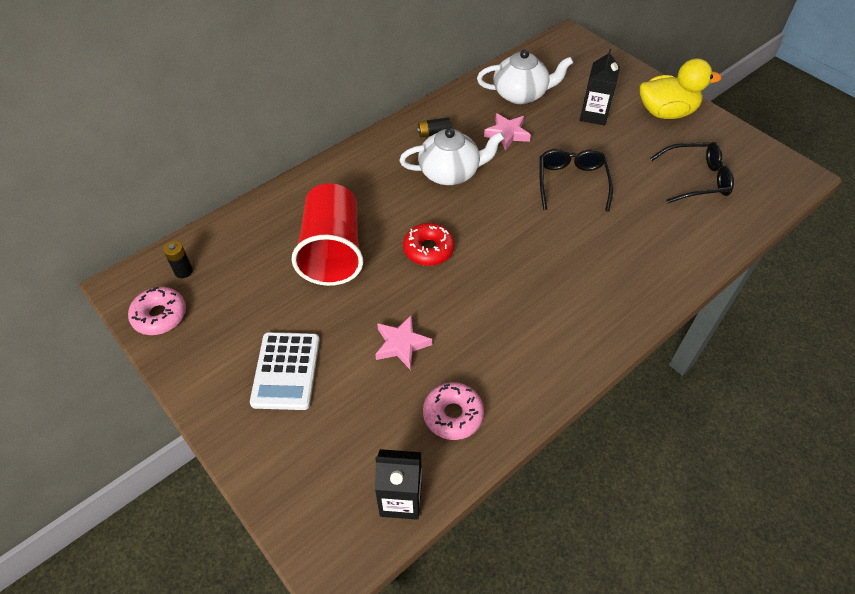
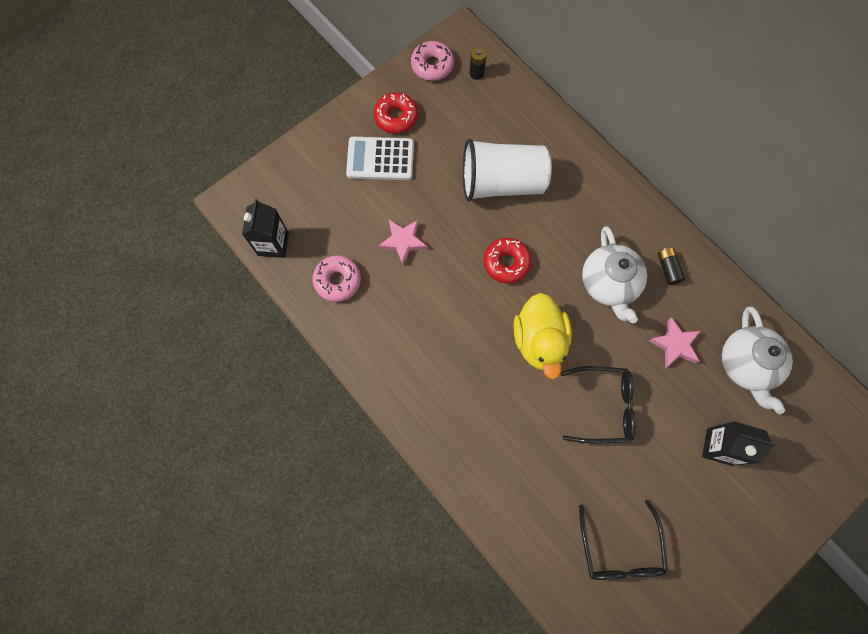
camera: 90 degrees right, 20 degrees up
(227, 354) = (396, 117): none -> red donut
(332, 251) = (501, 183): red cup -> white cup
(666, 112) = (735, 538): yellow duck -> yellow duck (539, 341)

